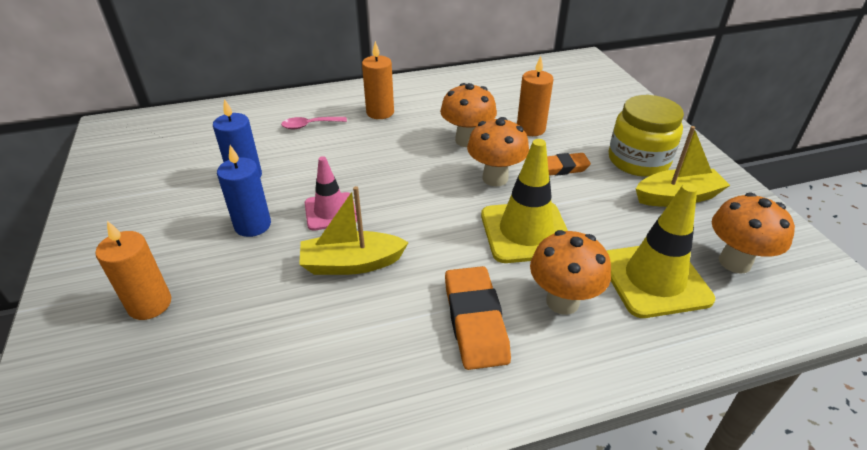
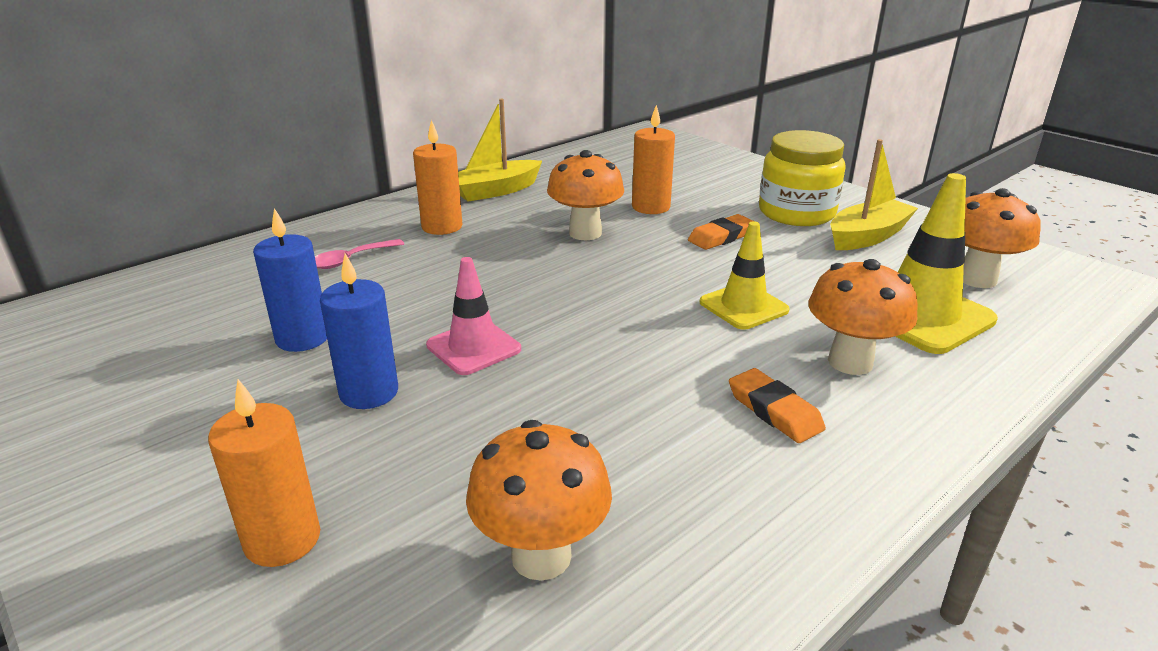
camera: 25 degrees left, 10 degrees down
(352, 263) = (559, 396): yellow boat -> yellow boat (495, 191)
(475, 321) = (774, 410): orange eraser -> orange eraser, size x0.64
(495, 178) = (656, 263): orange mushroom -> orange mushroom (541, 556)
(526, 232) = (743, 306): yellow traffic cone -> yellow traffic cone, size x0.63

